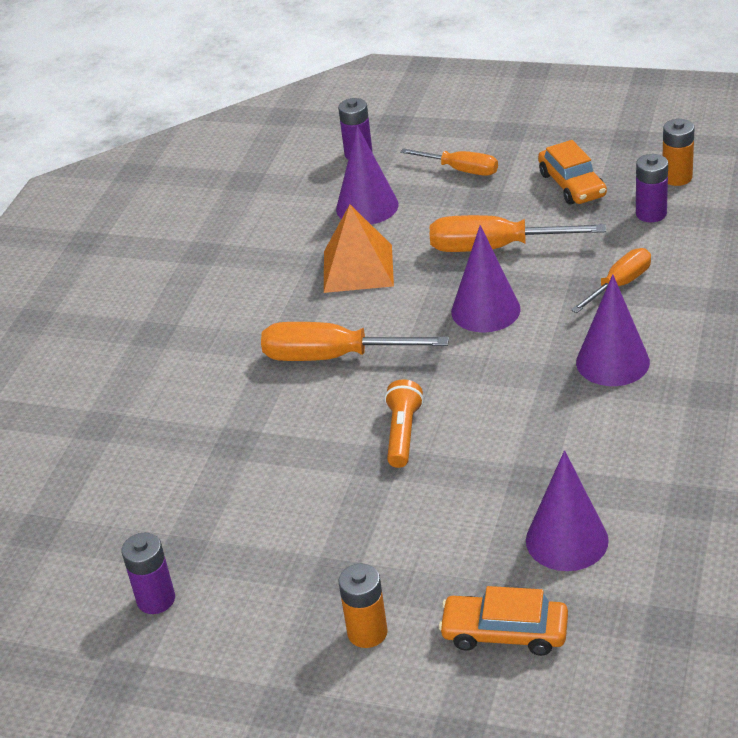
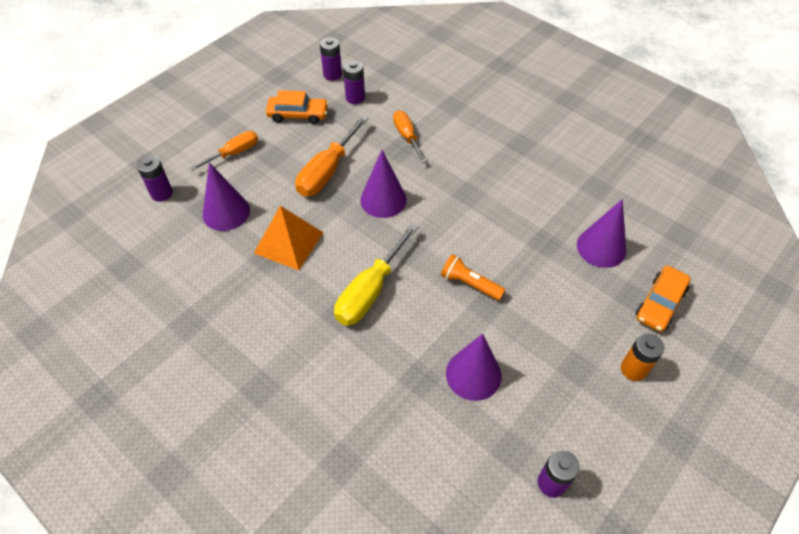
camera: 70 degrees left, 15 degrees up
(333, 357) = (370, 291): orange screwdriver -> yellow screwdriver
(612, 362) = (470, 168): purple cone -> purple cone (473, 374)
(677, 177) = (332, 75): orange battery -> purple battery

